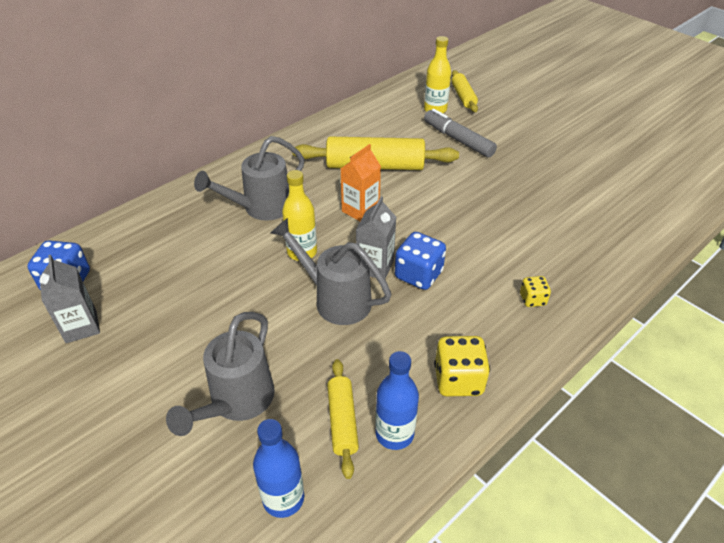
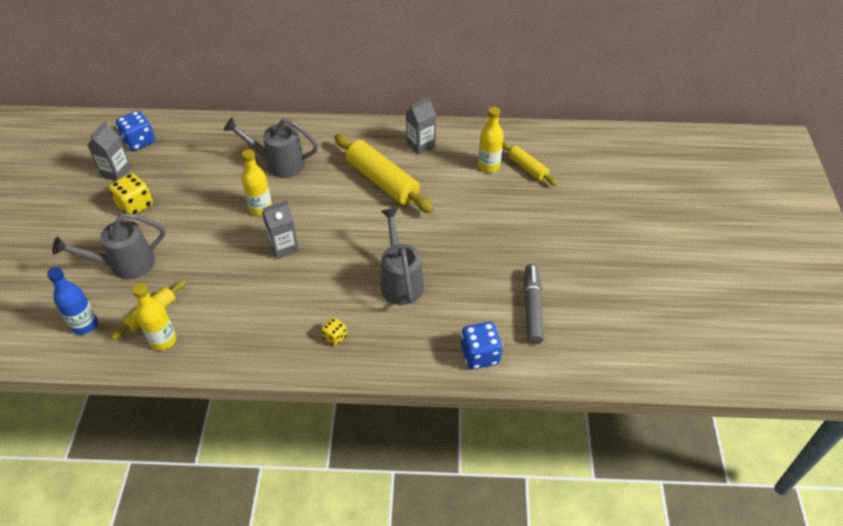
camera: 45 degrees right, 5 degrees up
(335, 299) = (237, 249): grey watering can -> grey watering can (400, 281)
(360, 210) = (328, 206): orange carton -> none
(362, 125) = (420, 144): none -> grey carton
(394, 434) = (163, 340): blue bottle -> yellow bottle
(418, 275) = (298, 271): blue dice -> blue dice (480, 355)
(458, 139) = (466, 200): grey marker -> grey marker (532, 308)
(458, 380) = (228, 343): yellow dice -> yellow dice (135, 205)
(463, 97) = (527, 168): yellow rolling pin -> yellow rolling pin turned 75 degrees counterclockwise

